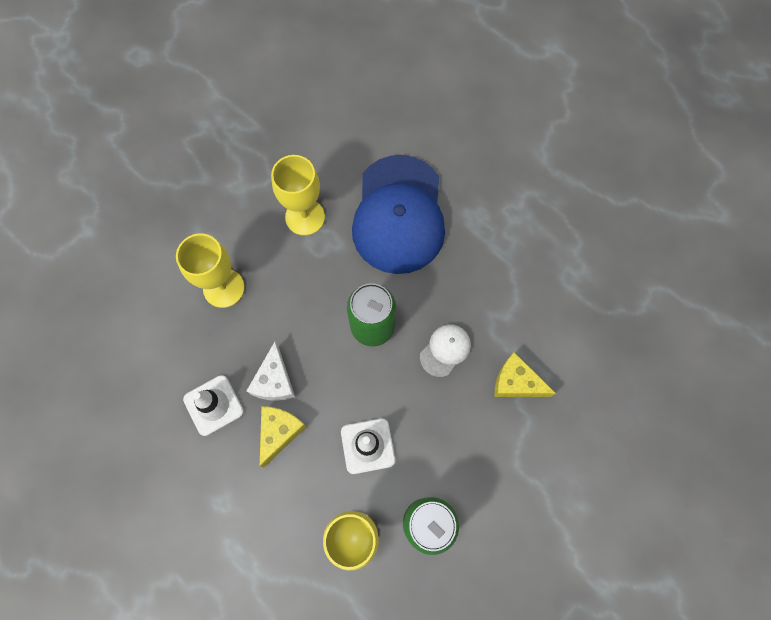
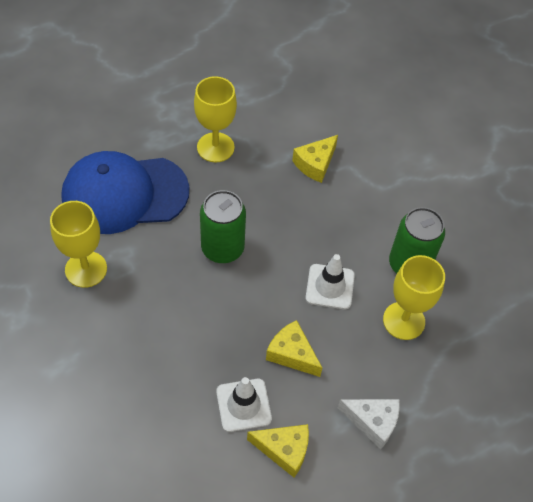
camera: 75 degrees left, 15 degrees down
(180, 457) = (284, 450): none -> yellow cheese
(224, 288) = (125, 363): yellow goblet -> yellow goblet (215, 147)
(274, 380) = (241, 344): white cheese -> white cheese (372, 422)
(399, 215) = (124, 194): blue cap -> blue cap turned 150 degrees clockwise
(445, 350) = (268, 202): white cap -> none

